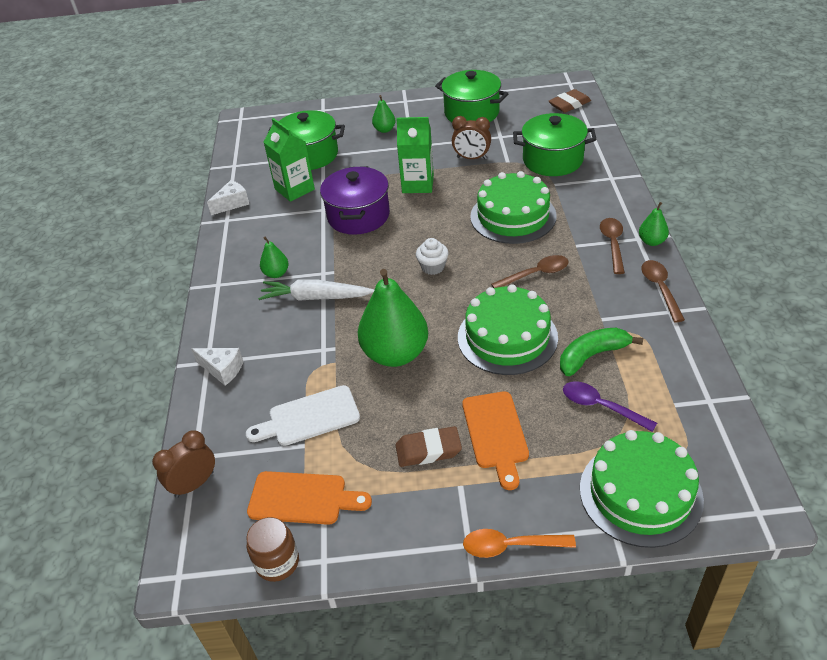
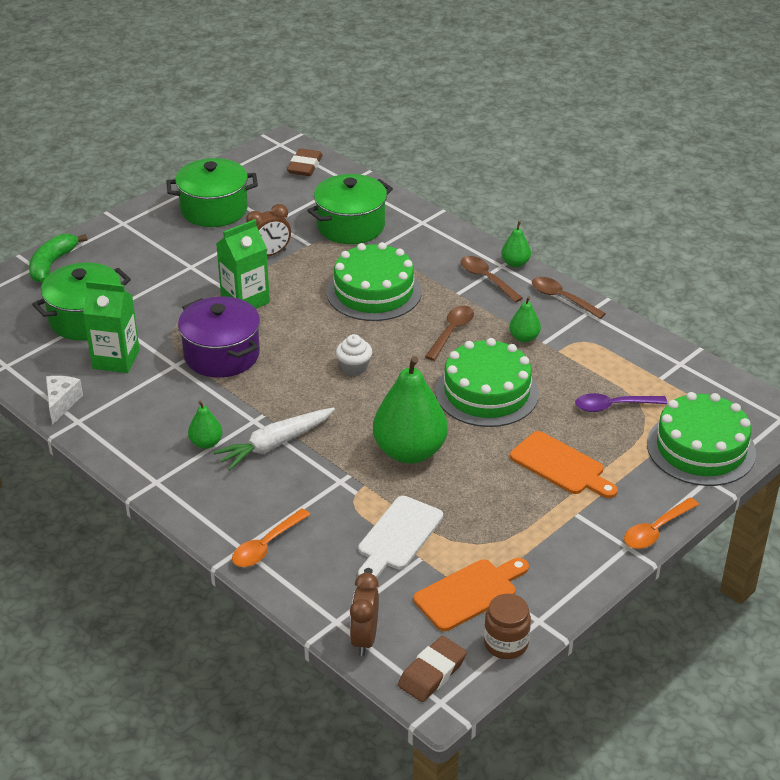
camera: 45 degrees left, 5 degrees down
(222, 370) = (266, 546): white cheese -> orange spoon
(384, 130) = (139, 261): green pear -> green pear (524, 338)
(428, 450) = (524, 505): brown eraser -> brown eraser (432, 673)
(592, 356) = (567, 373): green banana -> green banana (52, 264)

